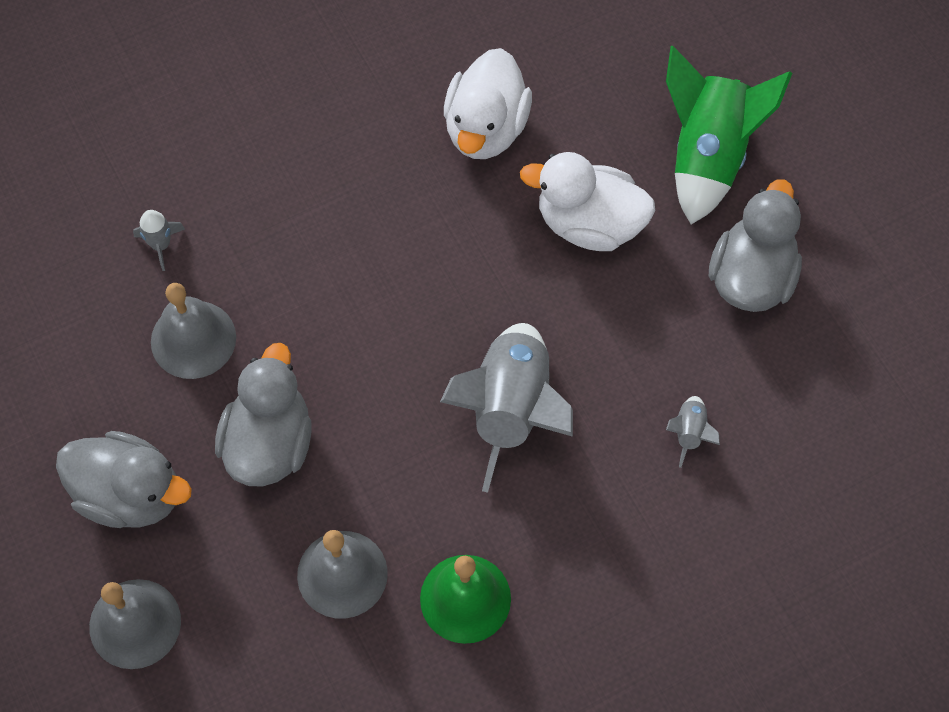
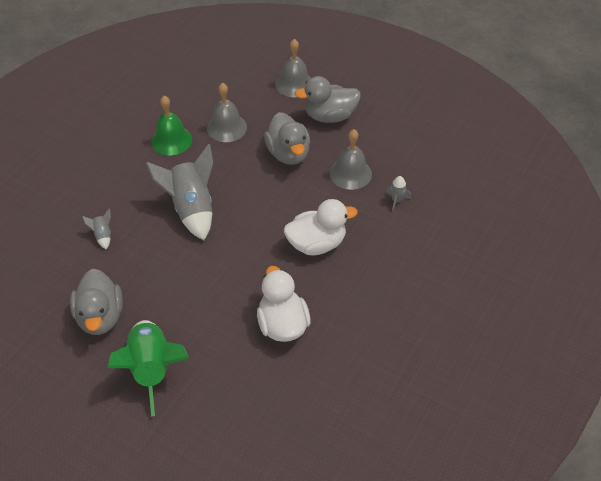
camera: 150 degrees right, 15 degrees down
(589, 223) = (199, 303): white duck -> white duck (316, 244)

